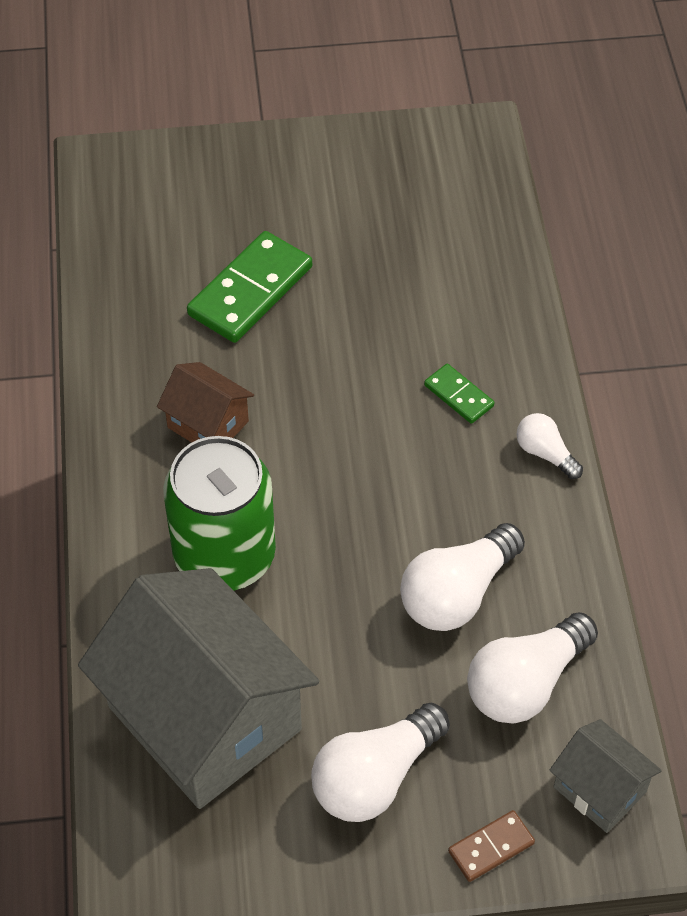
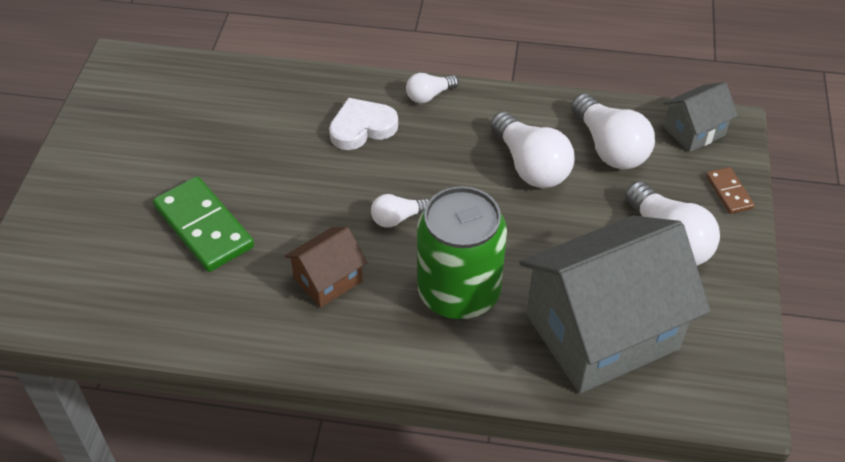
camera: 75 degrees left, 5 degrees down
(320, 469) = (398, 218): none -> white light bulb
(458, 396) = (362, 128): green domino -> white heart

